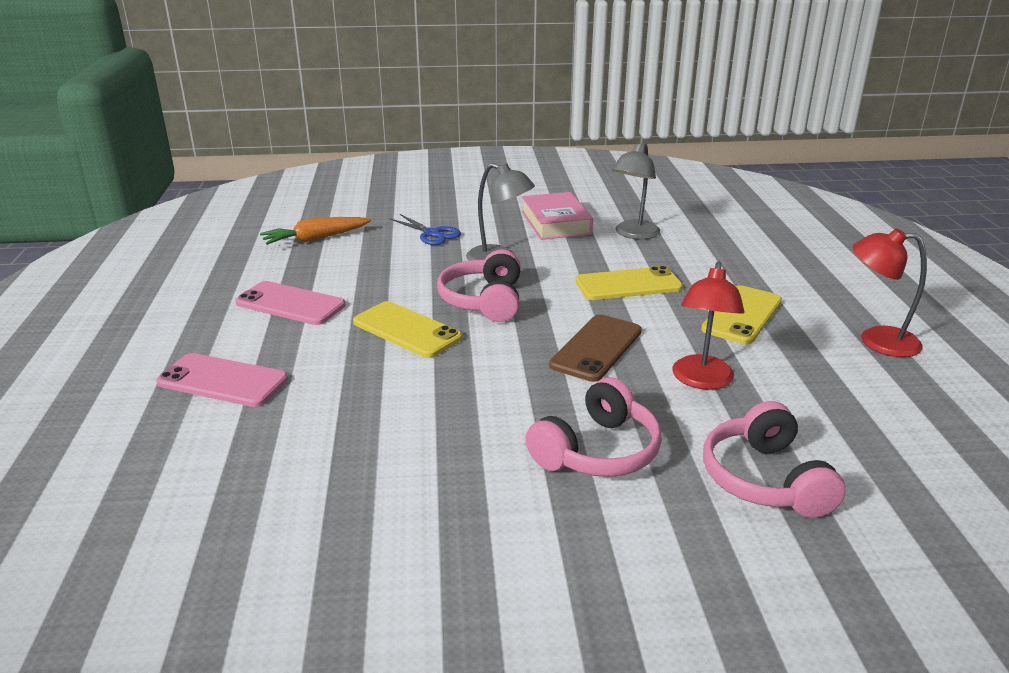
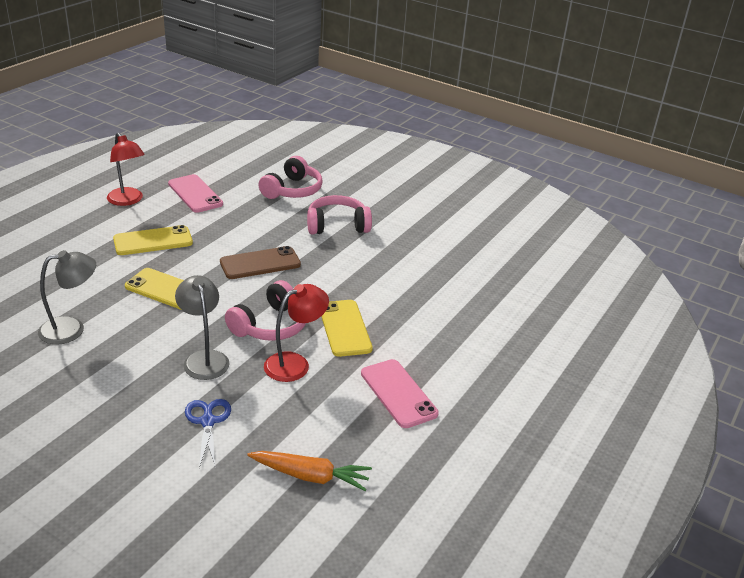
camera: 145 degrees left, 5 degrees up
(223, 381) = (482, 346): pink phone -> pink phone (195, 194)
(556, 223) = (96, 376): pink book -> none
(701, 380) = (243, 226): red lamp -> red lamp (295, 363)

